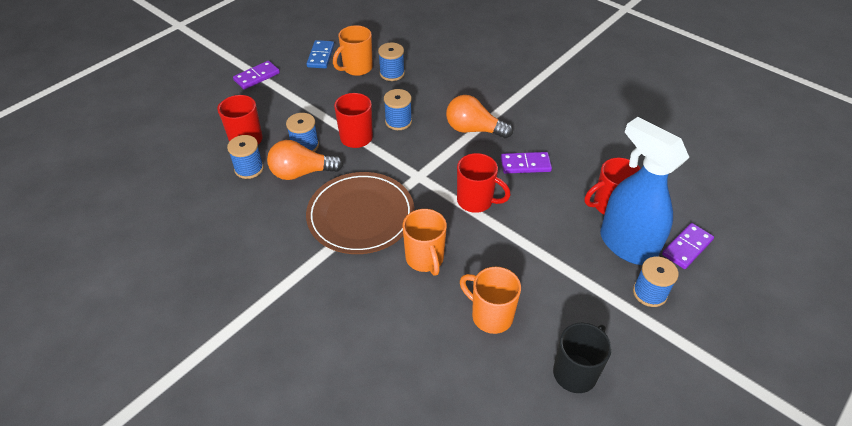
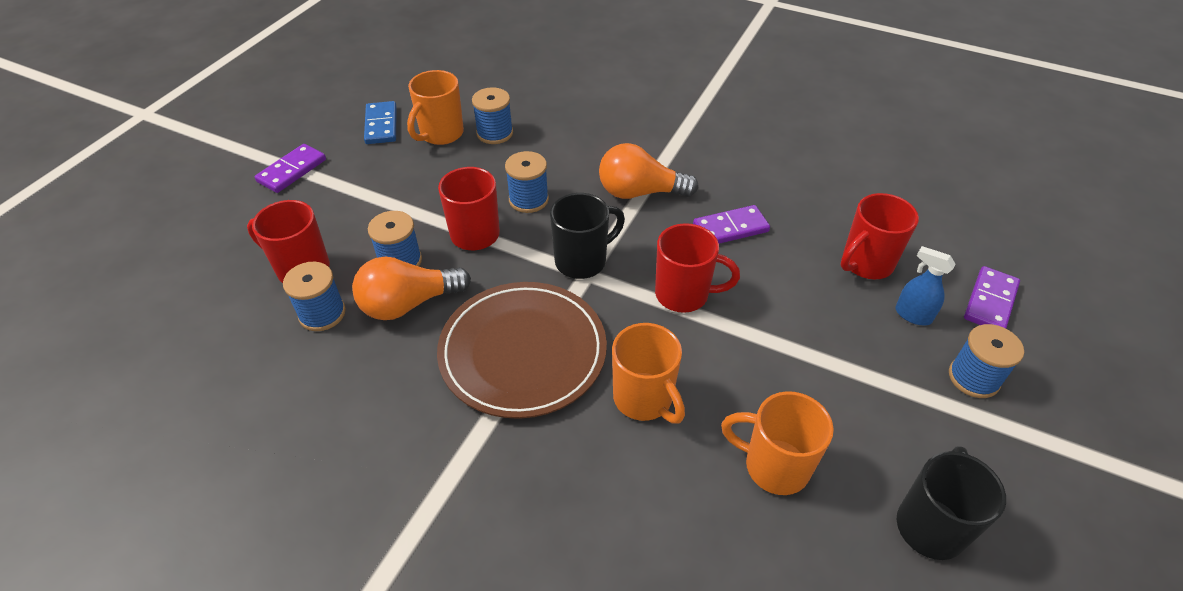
camera: 15 degrees left, 0 degrees up
(418, 167) = (582, 261): none -> black mug
(626, 245) = (912, 315): blue spray bottle -> blue spray bottle, size x0.41

